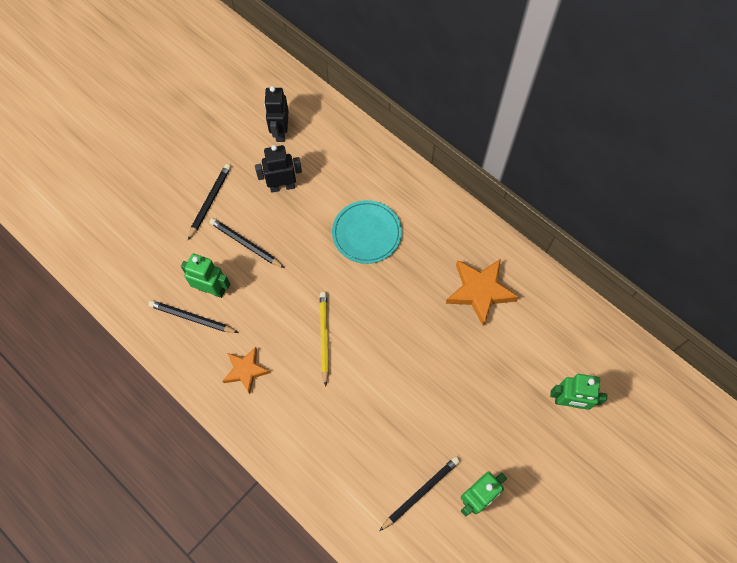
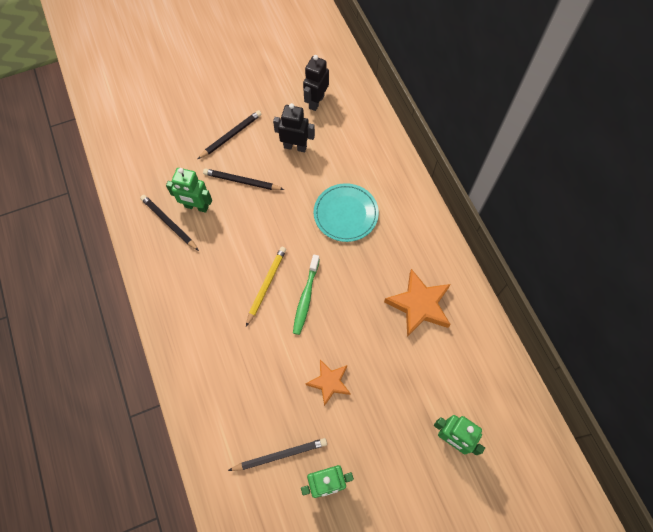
camera: 25 degrees right, 0 degrees up
(212, 289) = (196, 207): green robot -> green robot turned 150 degrees clockwise
(245, 244) = (241, 181): black pencil -> black pencil turned 45 degrees counterclockwise
(246, 371) = (189, 284): orange star -> orange star (329, 382)
(369, 332) = (306, 297): none -> green toothbrush

